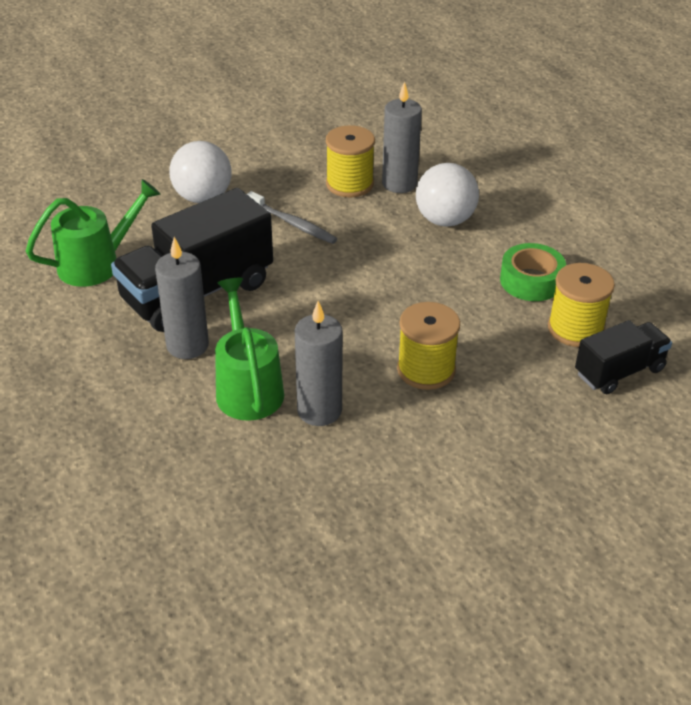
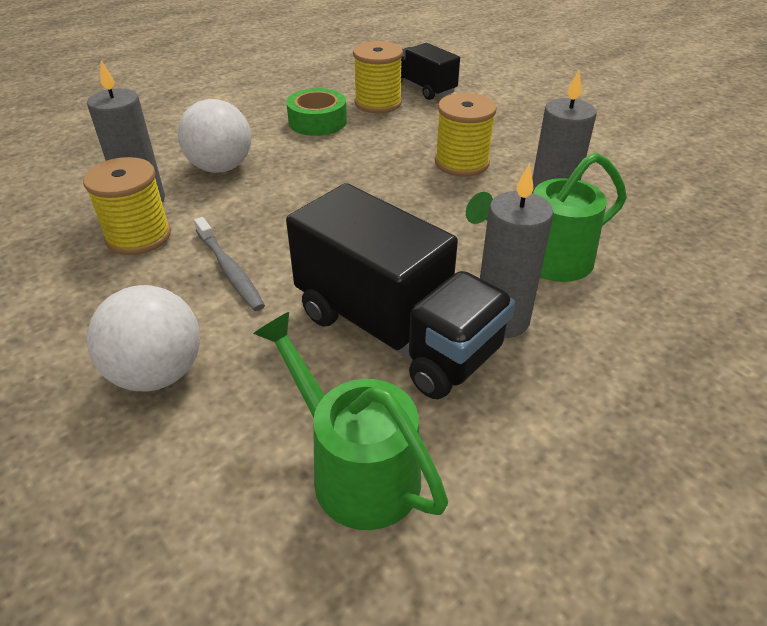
camera: 100 degrees left, 0 degrees up
(293, 224) = (230, 270): grey toothbrush -> grey toothbrush turned 120 degrees clockwise

